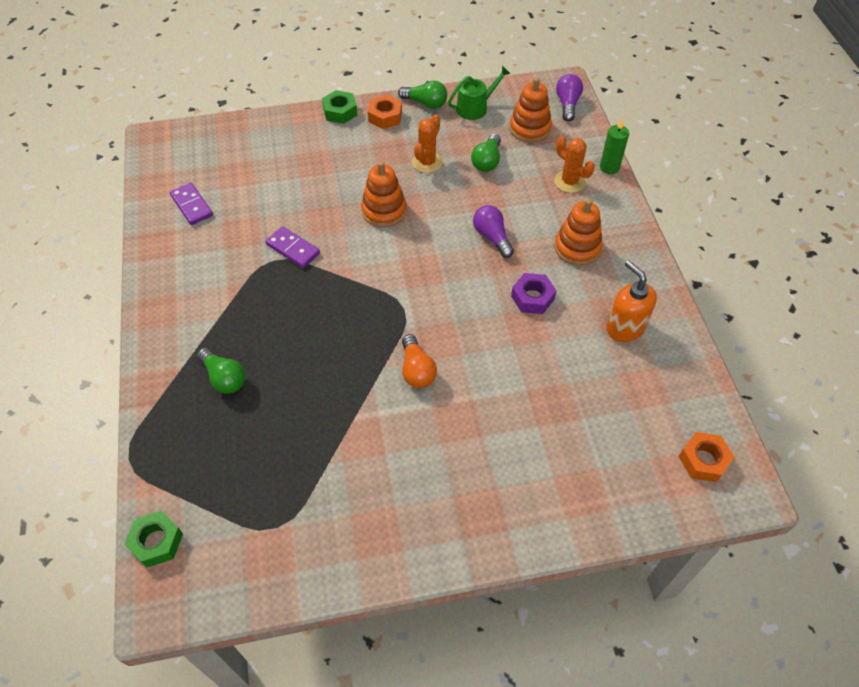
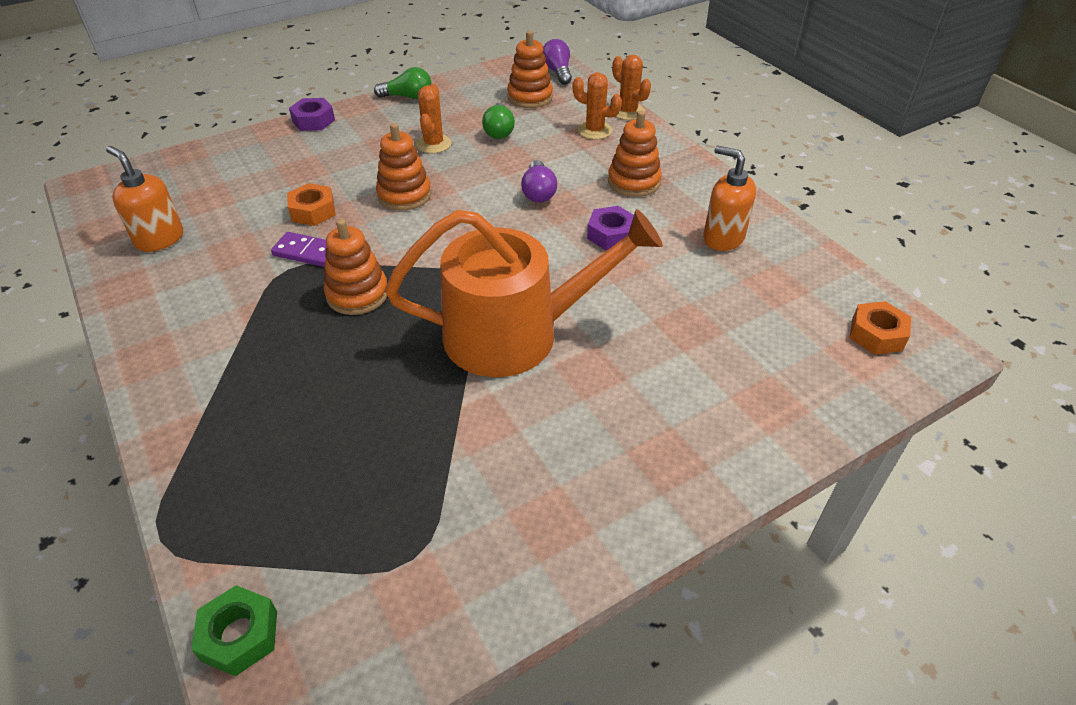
camera: 20 degrees left, 10 degrees down
(192, 205) = (160, 239): purple domino -> orange soap dispenser
(224, 378) = (269, 406): green light bulb -> none
(315, 299) = (357, 294): none -> orange stacking toy
(340, 112) = (313, 121): green nut -> purple nut
(385, 116) = (367, 115): orange nut -> orange nut (313, 211)
(416, 370) = (515, 333): orange light bulb -> orange watering can
(475, 107) = (463, 91): green watering can -> none
(492, 237) = (538, 192): purple light bulb -> purple light bulb turned 135 degrees counterclockwise
(609, 167) = (628, 112): green candle -> orange cactus

